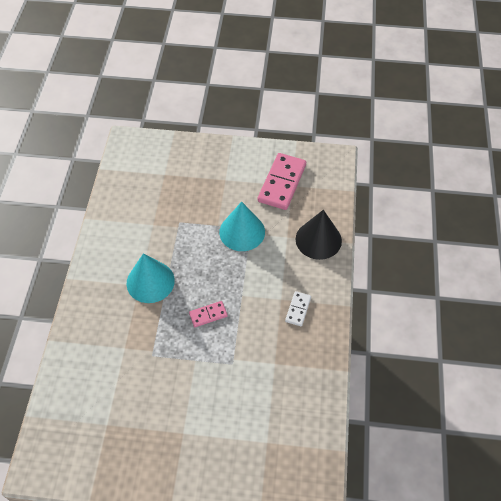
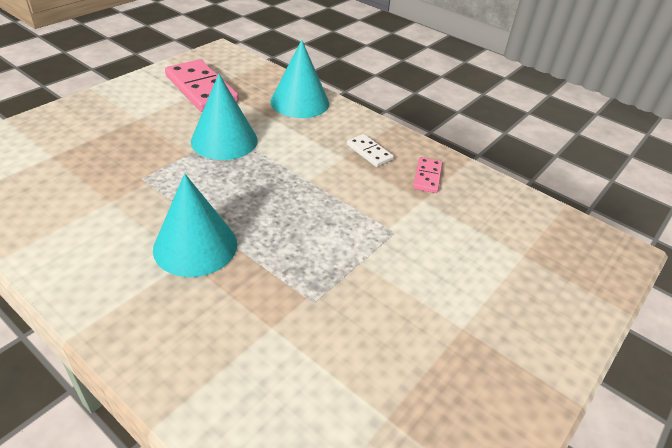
camera: 60 degrees left, 15 degrees down
(208, 315) = (306, 218): pink domino -> pink domino (427, 177)
(318, 239) = (300, 102): black cone -> turquoise cone

